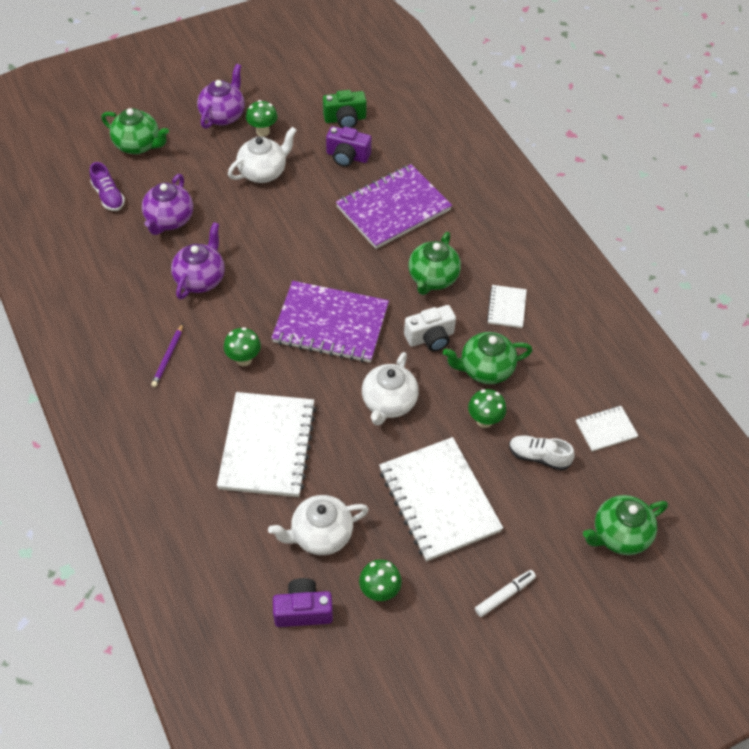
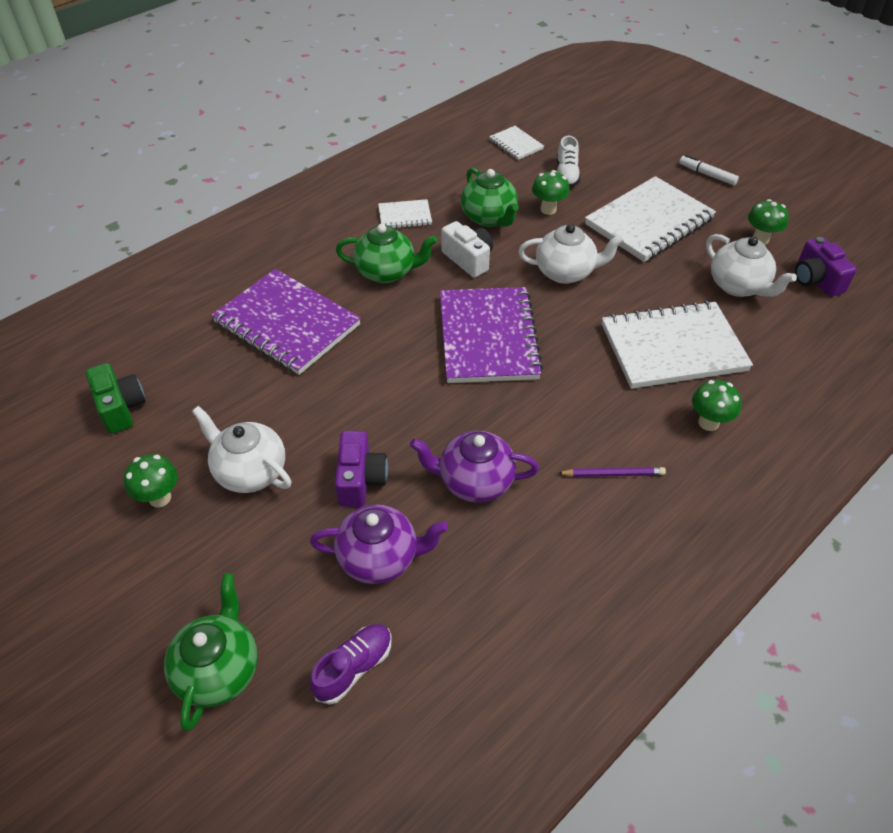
camera: 105 degrees left, 5 degrees down
(223, 115) = (126, 564): purple teapot -> none
(244, 359) = (576, 399): green mushroom -> green mushroom (708, 423)
(347, 156) = (199, 387): purple camera -> purple camera (360, 480)
(619, 535) = (612, 128): green teapot -> none

